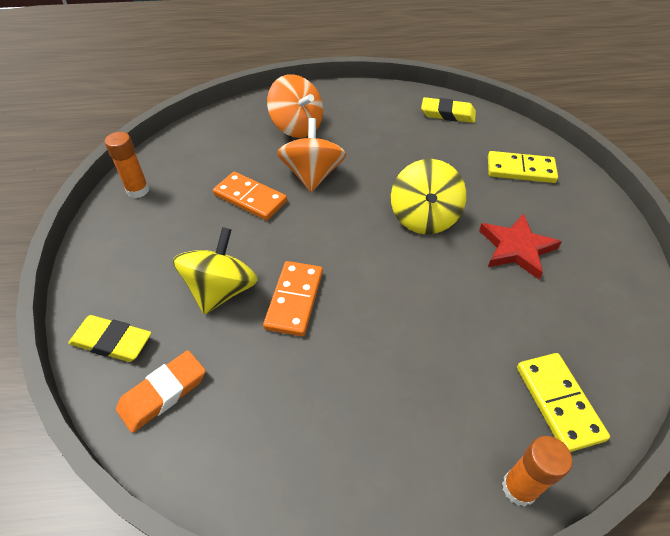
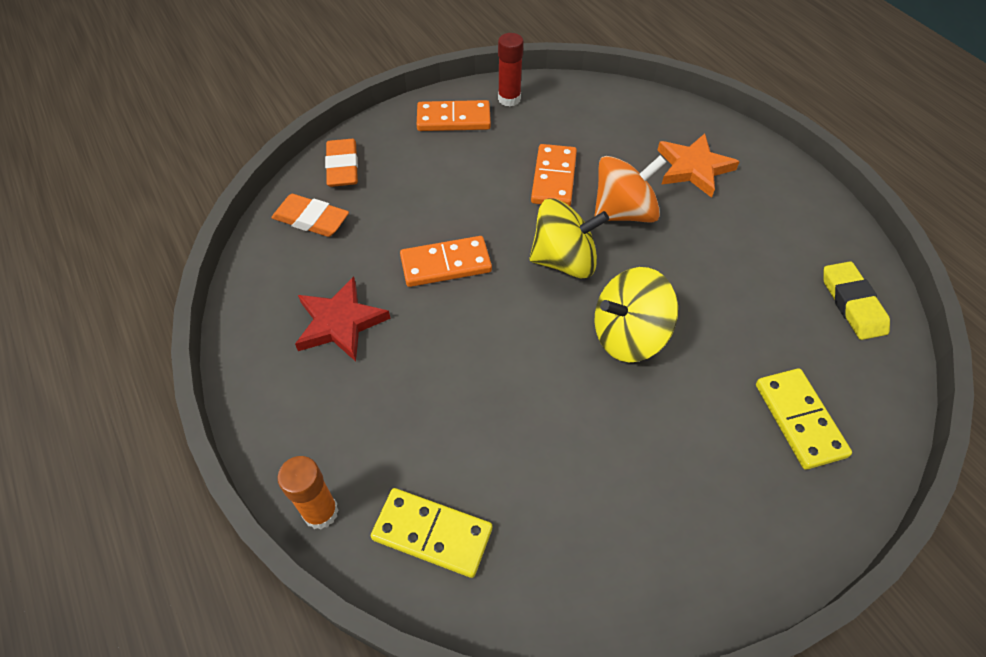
camera: 65 degrees right, 5 degrees up
(112, 341) = (342, 167): yellow eraser -> orange eraser
(127, 234) = (453, 119): none -> orange domino
(138, 190) = (509, 99): orange glue stick -> red glue stick
(221, 290) = (428, 208): yellow spinning top -> yellow spinning top (564, 260)
(297, 127) = (693, 168): orange spinning top -> orange star
(516, 248) = (639, 446): red star -> red star (340, 323)
(558, 402) = (432, 534): yellow domino -> yellow domino turned 60 degrees clockwise

